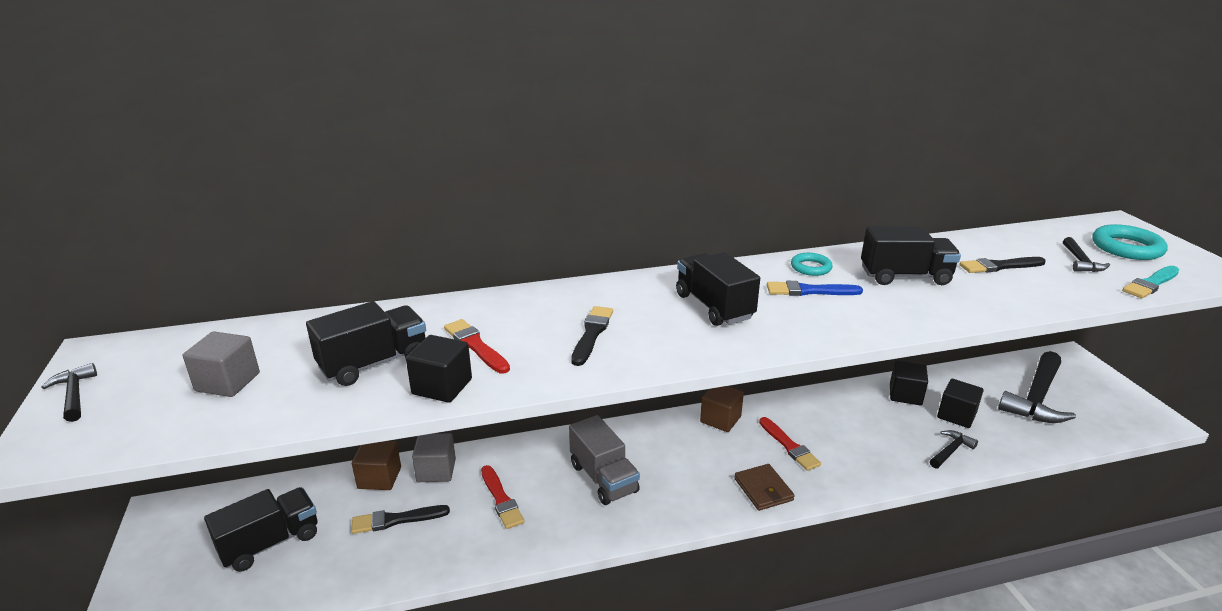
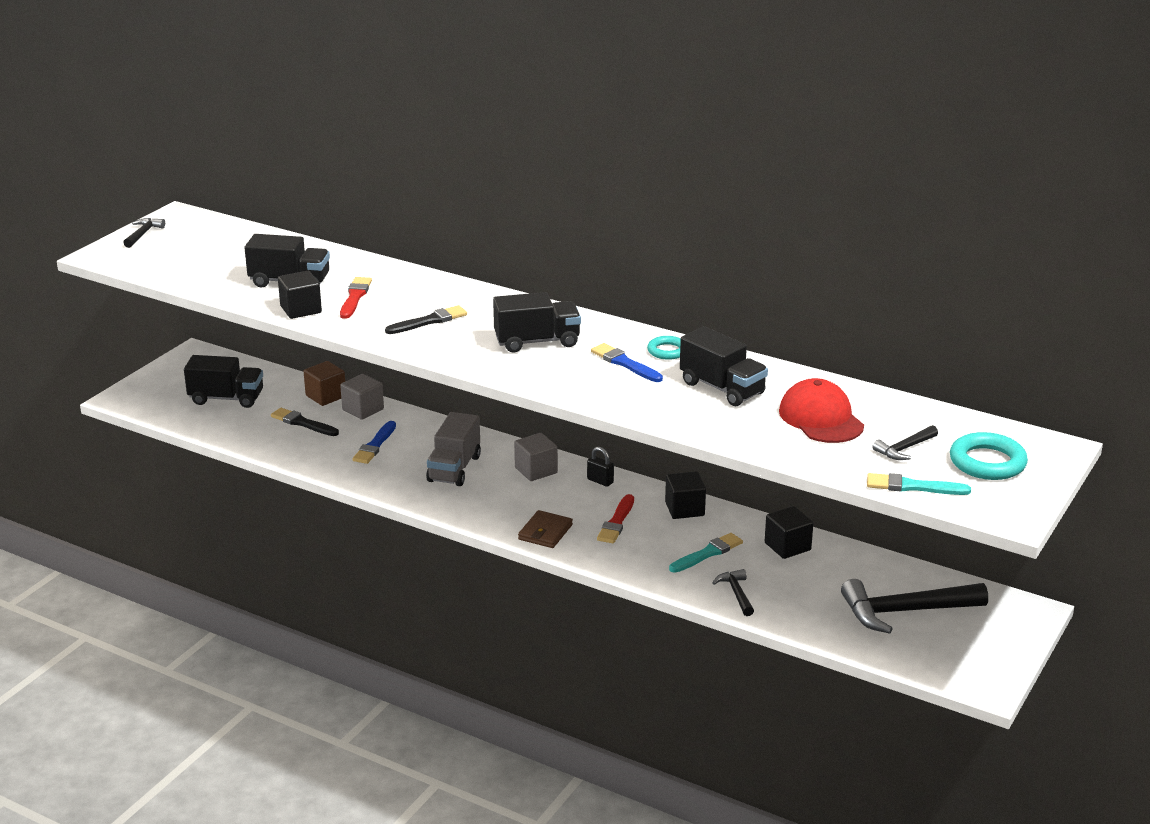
camera: 45 degrees right, 0 degrees up
(228, 382) = (211, 259): grey cube -> grey cube (536, 470)
(501, 499) = (375, 445): red brush -> blue brush
(714, 306) = (537, 342): black truck -> black truck turned 60 degrees clockwise
(720, 419) = (600, 481): brown cube -> black padlock
(880, 431) = (707, 553): none -> turquoise brush
(951, 451) = (736, 593): black hammer -> black hammer turned 105 degrees counterclockwise
(956, 415) = (798, 580): black cube -> black cube (684, 509)
(999, 266) = (821, 418): black brush -> red cap

